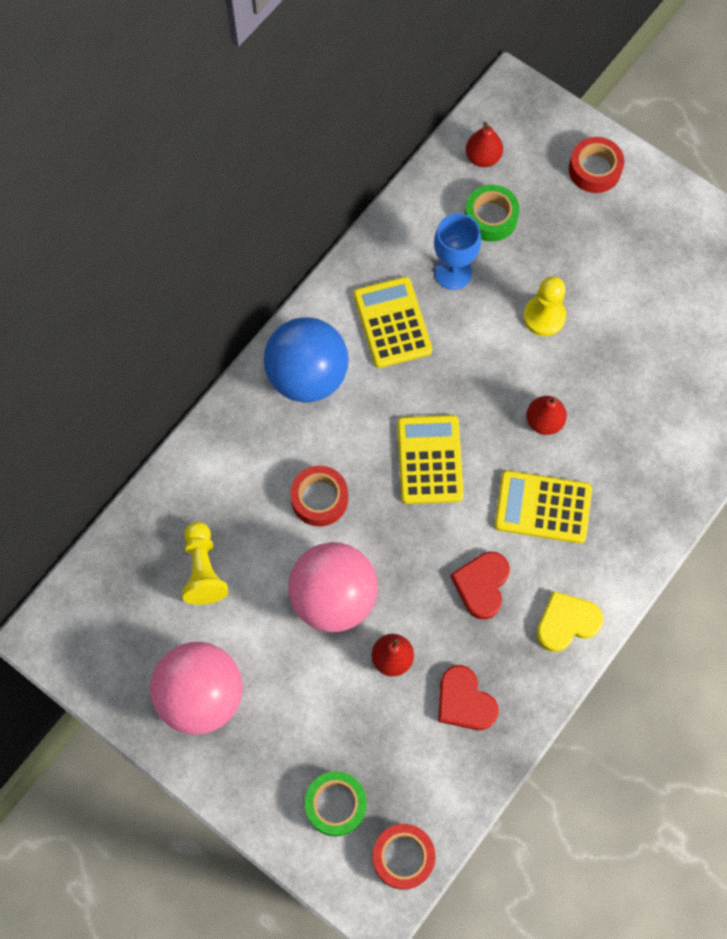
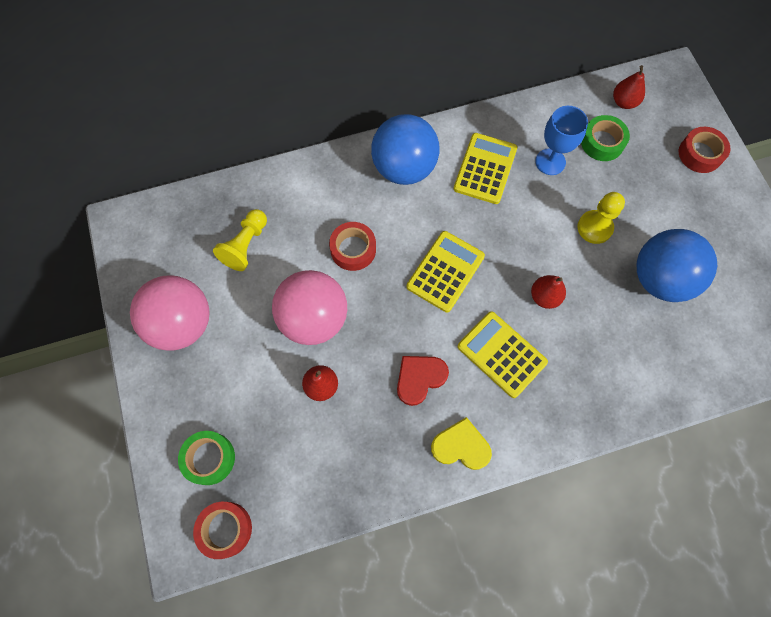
camera: 35 degrees right, 0 degrees up
(464, 701) = (348, 450): red heart -> none
(640, 330) = (660, 279): none -> blue ball

